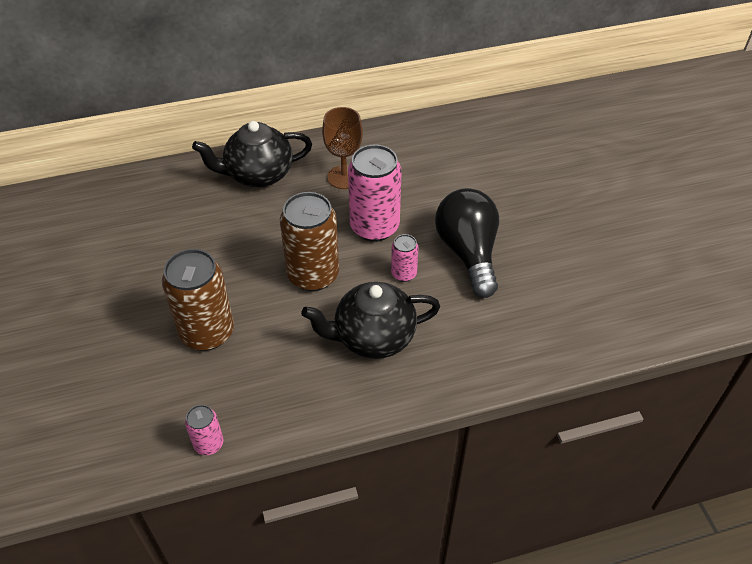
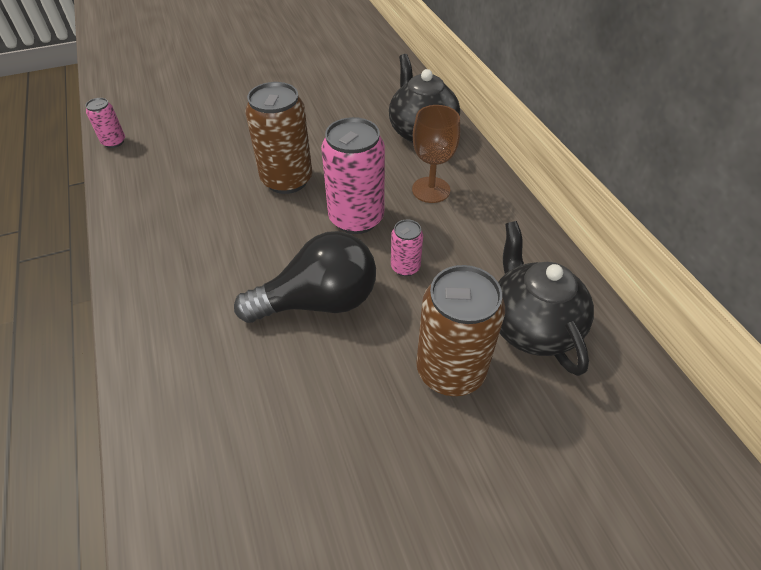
camera: 85 degrees right, 0 degrees up
(207, 332) = (225, 127): brown can -> brown can (450, 370)
(373, 337) = (202, 226): black teapot -> black teapot (531, 326)
(403, 274) = (287, 245): pink can -> pink can (405, 267)

